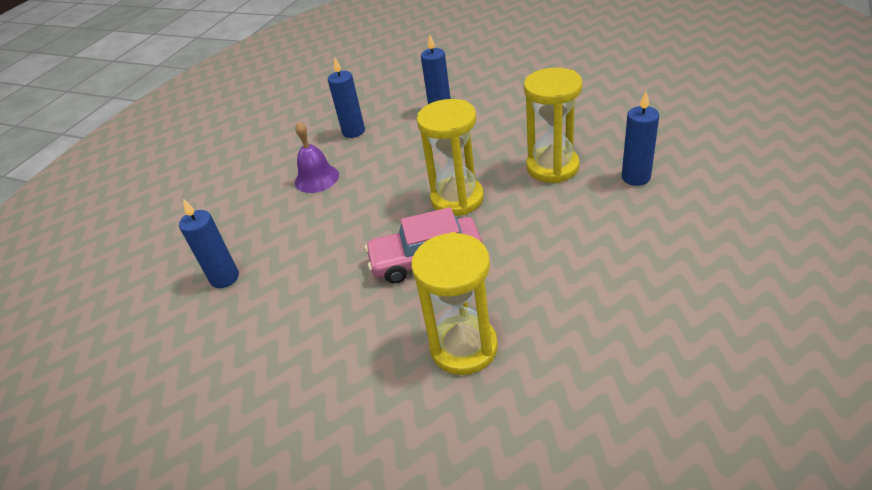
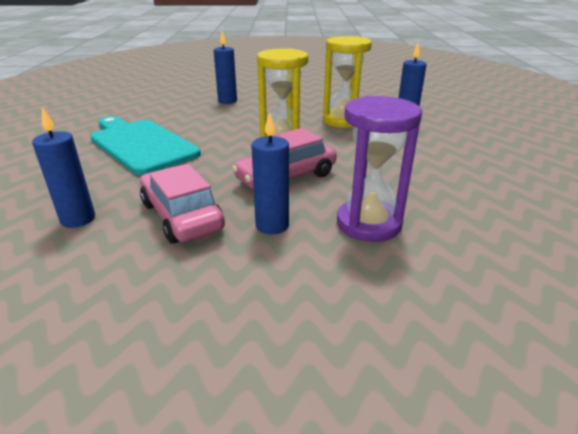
camera: 30 degrees left, 10 degrees down
(304, 294) = (182, 216): none -> pink car
(316, 178) = (141, 144): purple bell -> turquoise cutting board
(353, 132) = (158, 117): blue candle -> blue candle (272, 225)
(463, 347) = (369, 223): yellow hourglass -> purple hourglass

